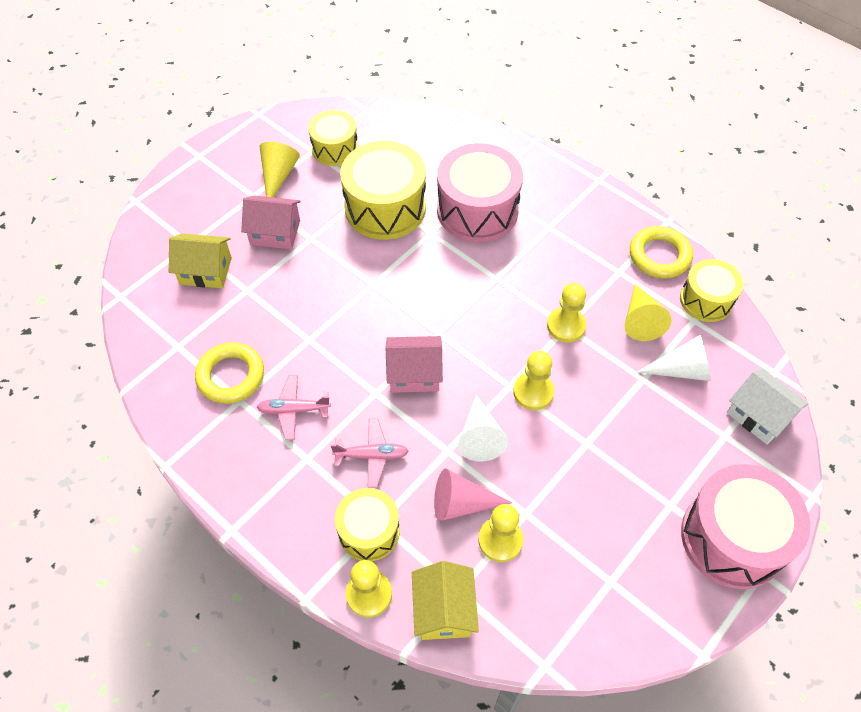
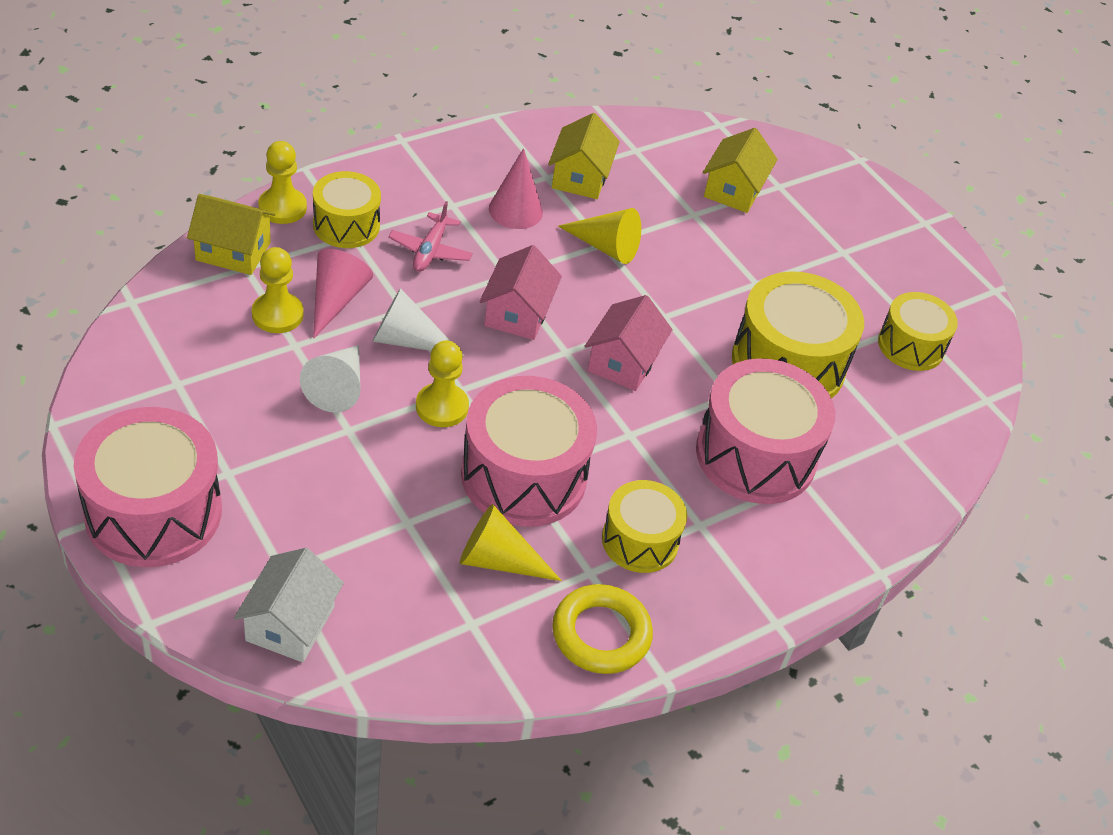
camera: 100 degrees right, 10 degrees down
(231, 376) = (580, 177): yellow ring -> yellow house
(275, 232) = (775, 256): pink house -> pink house (623, 362)
(278, 176) = (871, 281): yellow cone -> yellow cone (605, 247)
(294, 410) = (515, 210): pink plane -> pink cone
(566, 326) = (524, 476): yellow pawn -> pink drum
(681, 370) = (400, 570): white cone -> white cone (338, 387)
(706, 300) = (499, 655): yellow drum -> yellow drum (640, 540)
(759, 415) = (290, 623): white house -> white house turned 45 degrees counterclockwise

